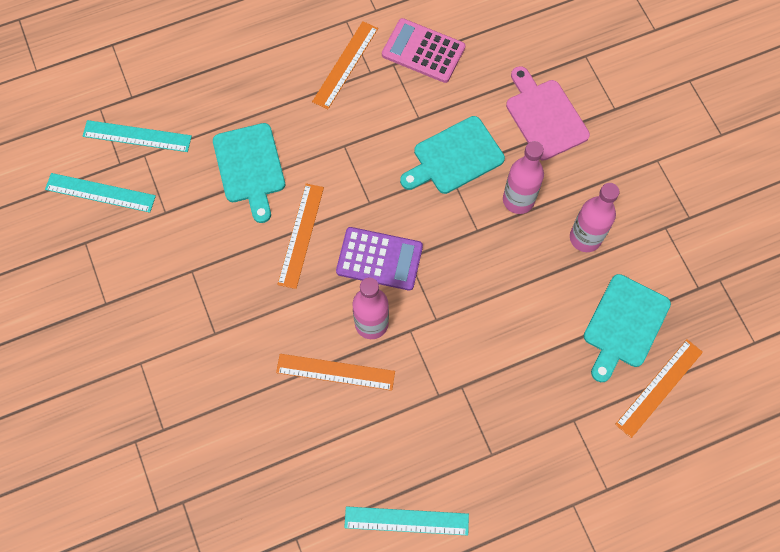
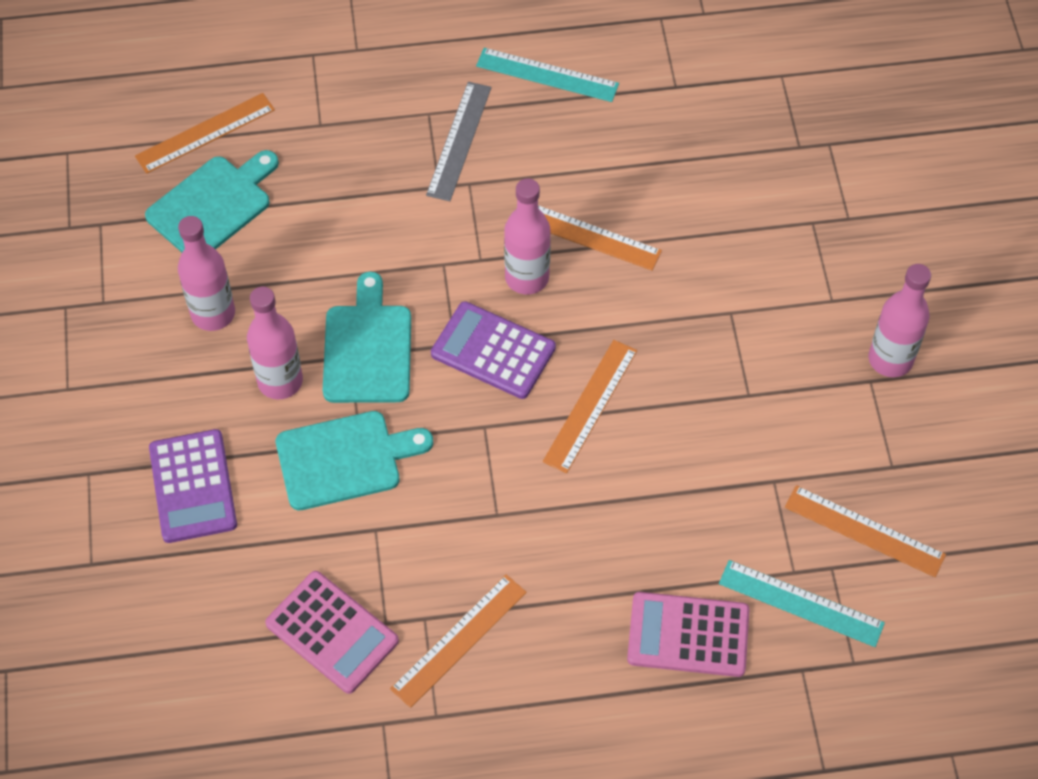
camera: 165 degrees left, 10 degrees down
(92, 324) = (890, 359): none -> pink bottle
(100, 192) = (864, 531): turquoise ruler -> orange ruler
(205, 100) = (688, 635): none -> pink calculator
(250, 167) = (641, 515): turquoise cutting board -> turquoise cutting board (368, 348)
(458, 433) = (459, 141): none -> grey ruler
(545, 116) = (193, 486): pink cutting board -> purple calculator

